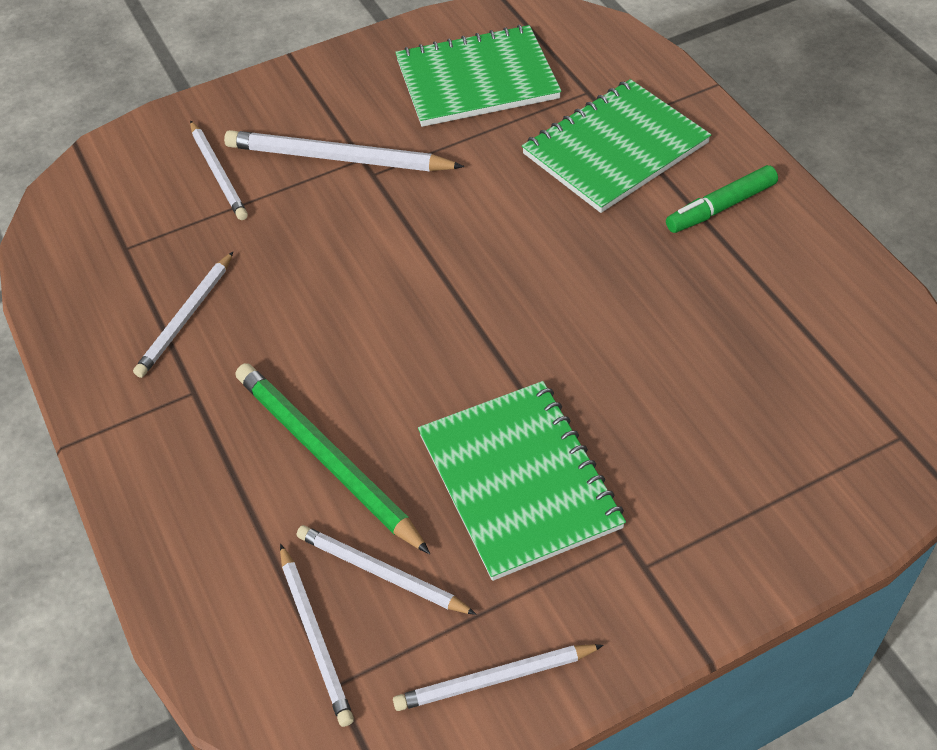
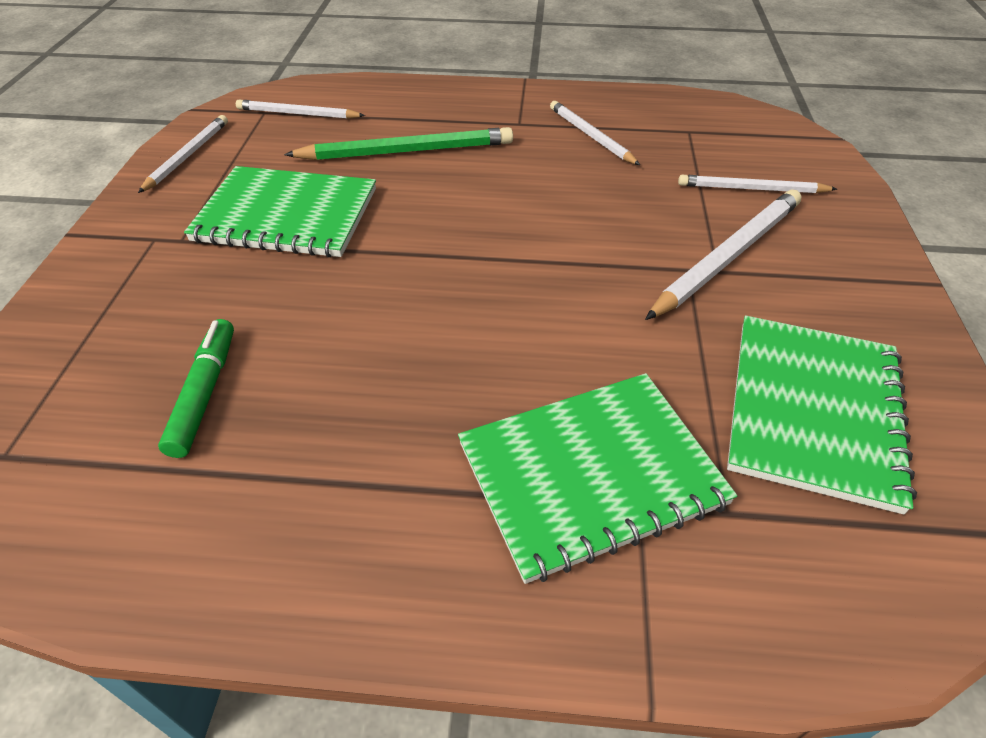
camera: 120 degrees right, 5 degrees down
(381, 573) = (302, 144): white pencil -> none
(615, 149) = (590, 474): green notebook -> green notebook turned 75 degrees clockwise
(721, 207) = (406, 517): green marker -> green marker (204, 393)

